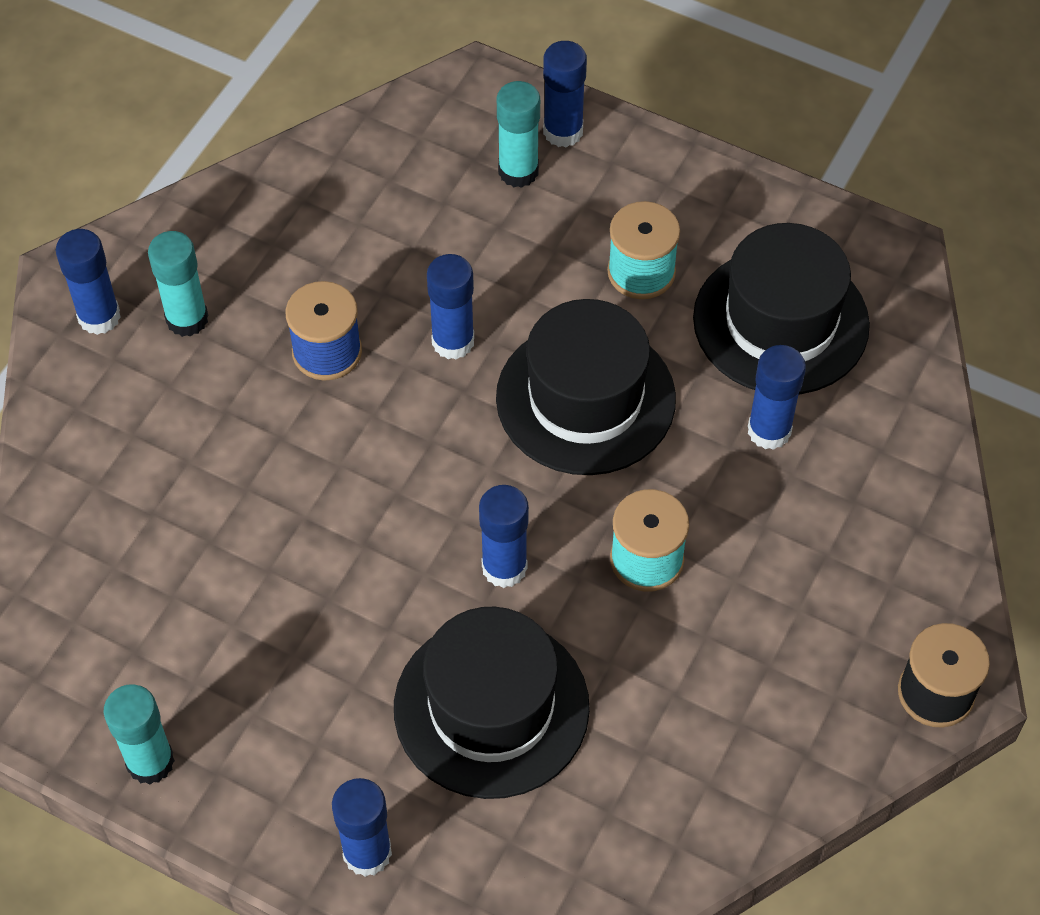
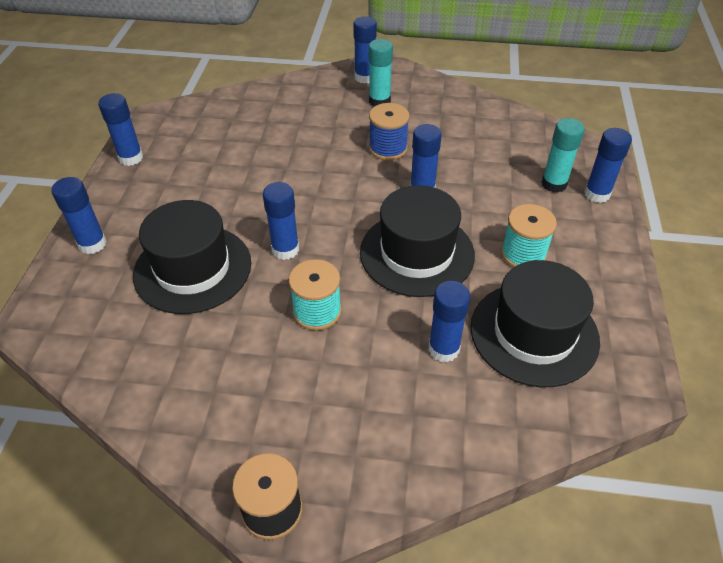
camera: 70 degrees right, 10 degrees down
(150, 762) = (131, 158): turquoise glue stick -> blue glue stick

